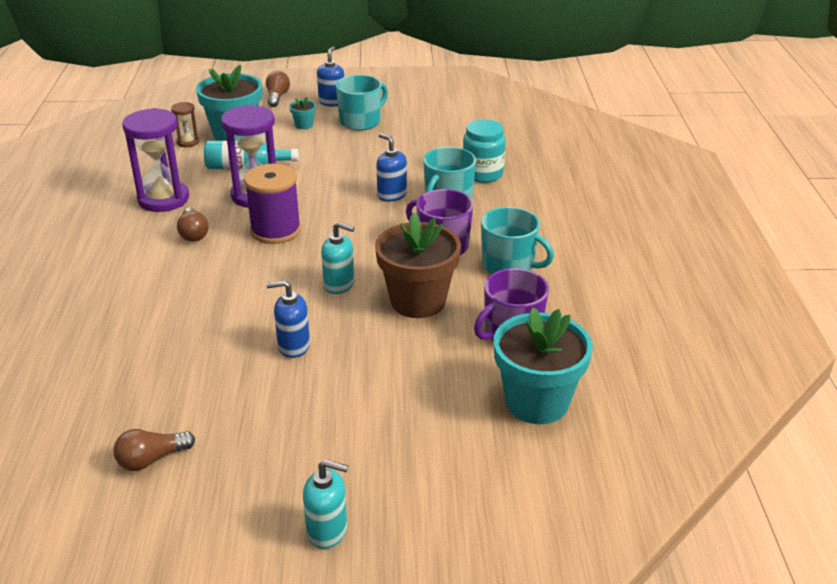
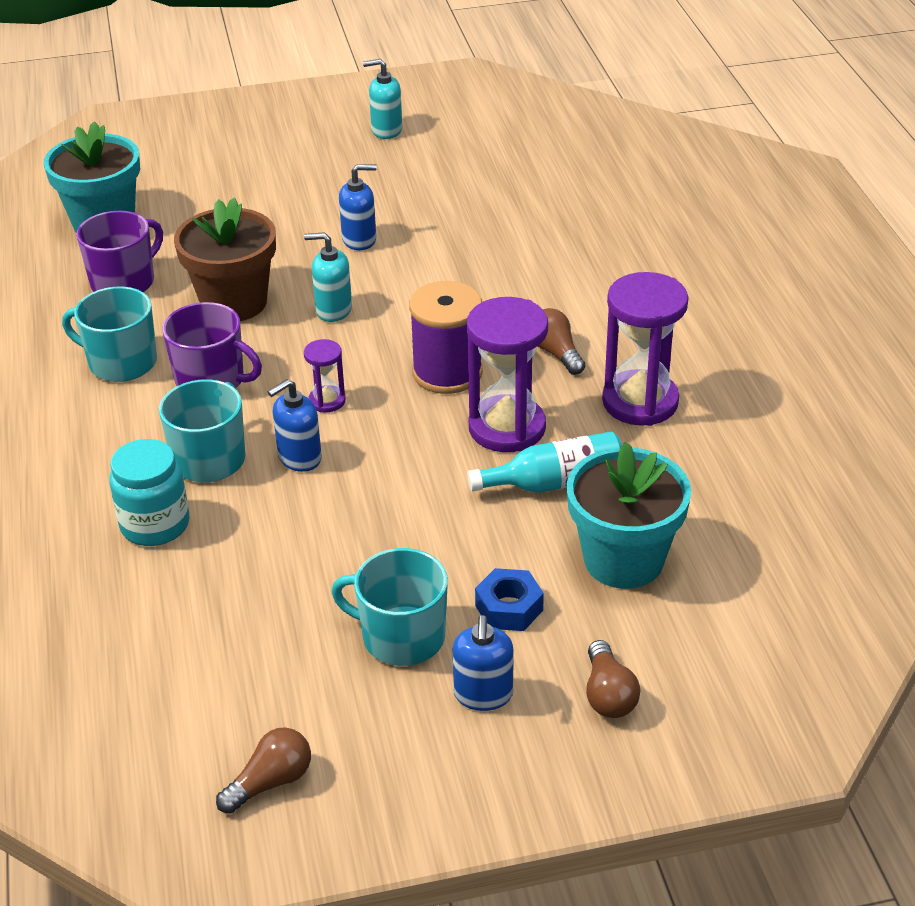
camera: 170 degrees right, 5 degrees up
(151, 459) = (442, 144): brown light bulb -> brown light bulb (270, 782)
(188, 142) = (694, 527): brown hourglass -> none
(304, 125) = (509, 608): turquoise flower pot -> blue nut
(327, 531) = (278, 123): turquoise soap dispenser -> turquoise soap dispenser (386, 130)
(361, 121) = (401, 637): turquoise mug -> turquoise mug turned 75 degrees clockwise
(364, 223) = (327, 401): none -> purple hourglass
(391, 195) = (299, 458): blue soap dispenser -> blue soap dispenser turned 105 degrees clockwise

